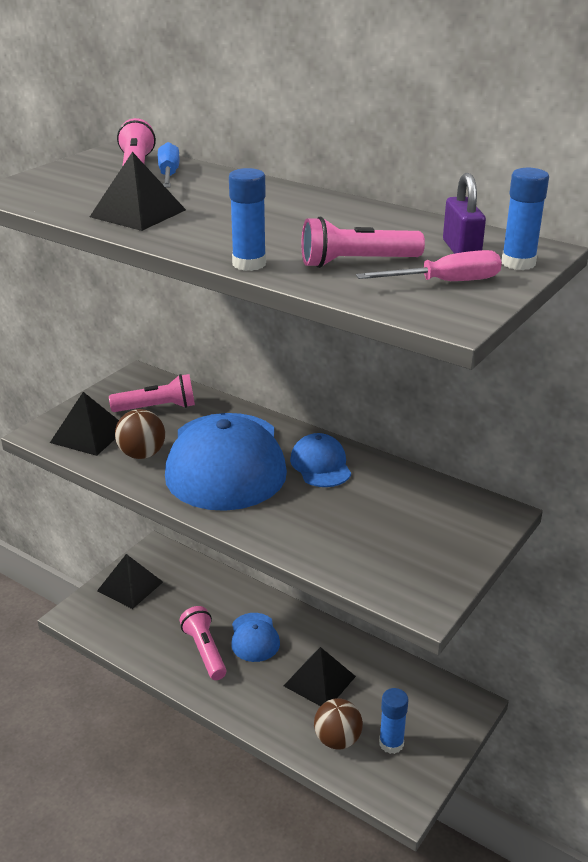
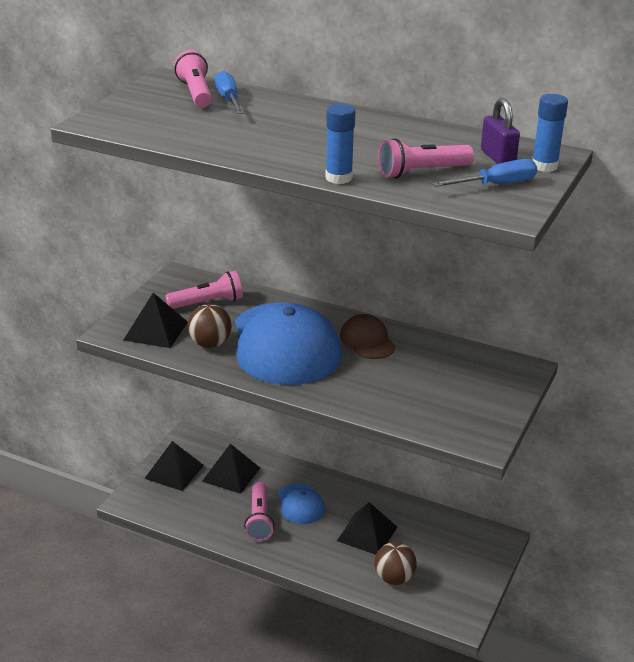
camera: 10 degrees left, 0 degrees up
(138, 213) = (223, 137): black pyramid -> black pyramid (231, 474)
(205, 651) = (259, 519): pink flashlight -> pink flashlight turned 150 degrees counterclockwise
(320, 465) = (367, 341): blue cap -> brown cap
(391, 743) = (440, 576): blue glue stick -> none
(445, 282) = (496, 185): pink screwdriver -> blue screwdriver

